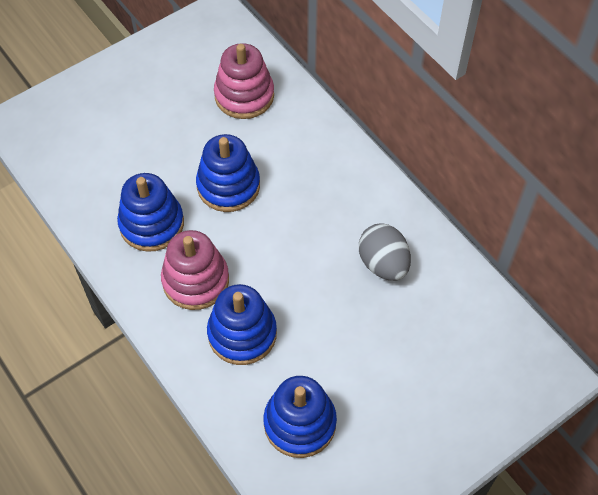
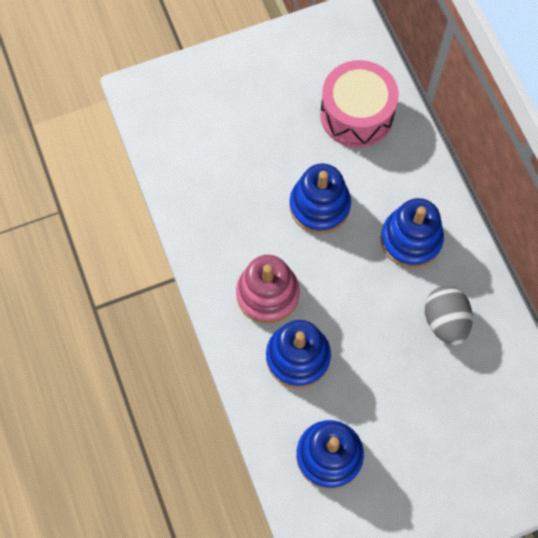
camera: 15 degrees right, 10 degrees up
(151, 224) = (240, 227): blue stacking toy -> blue stacking toy (411, 239)
(244, 95) = (356, 114): pink stacking toy -> pink drum

